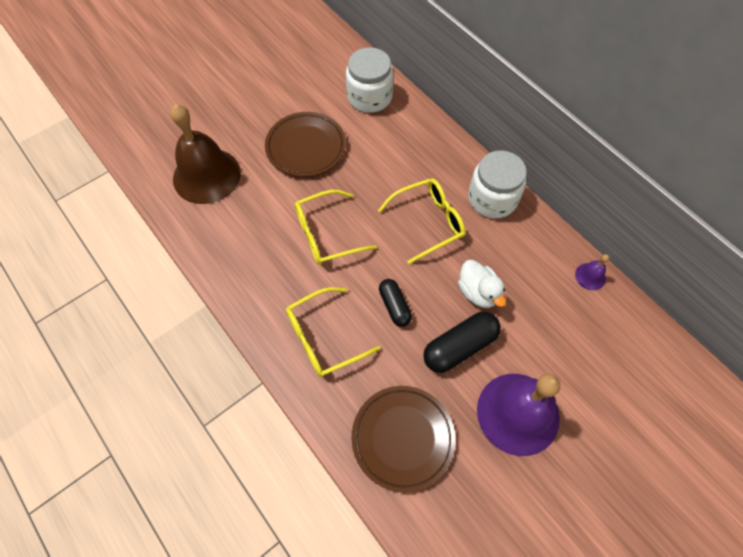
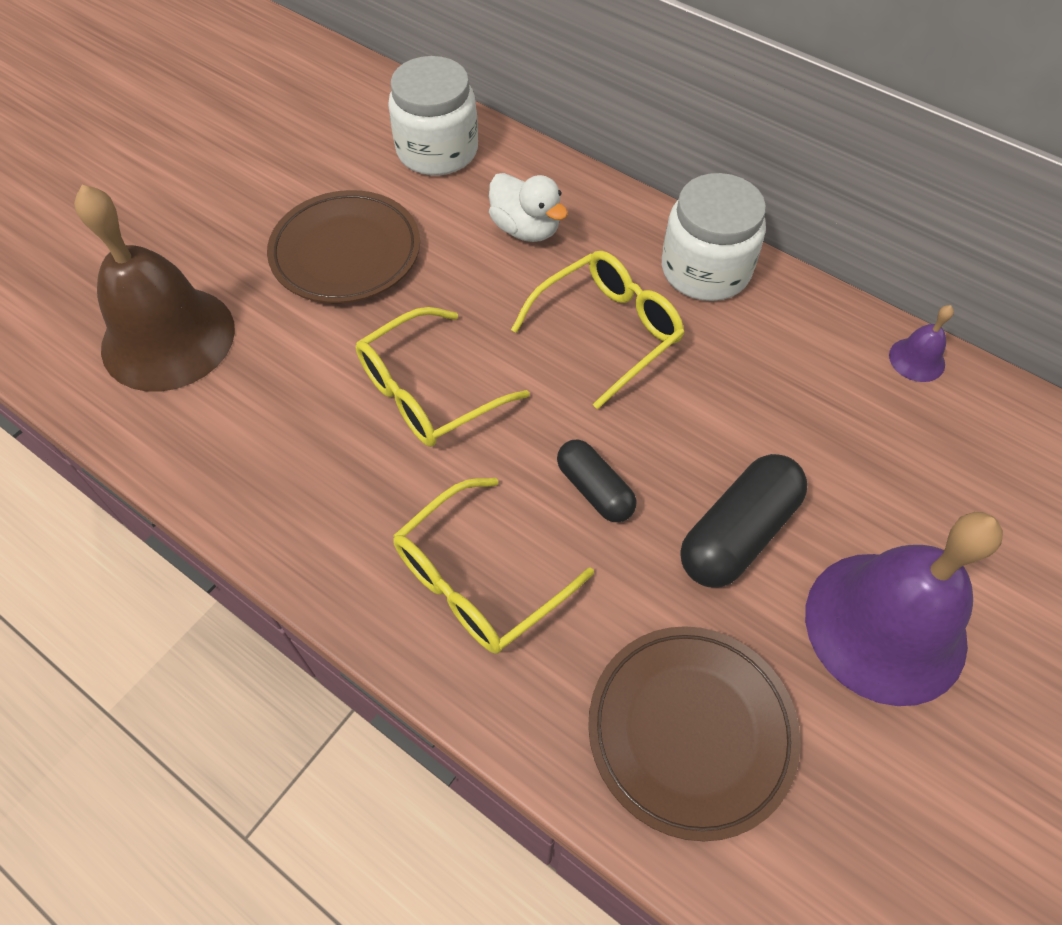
camera: 15 degrees left, 5 degrees down
(478, 292) = (736, 430): white duck -> white duck (526, 229)

